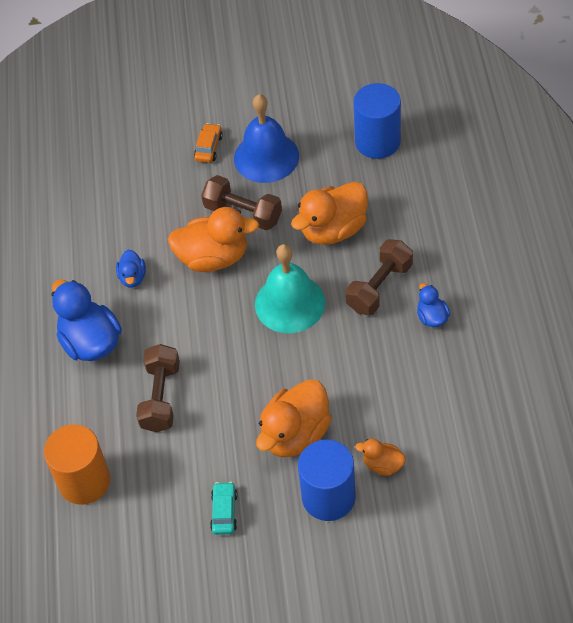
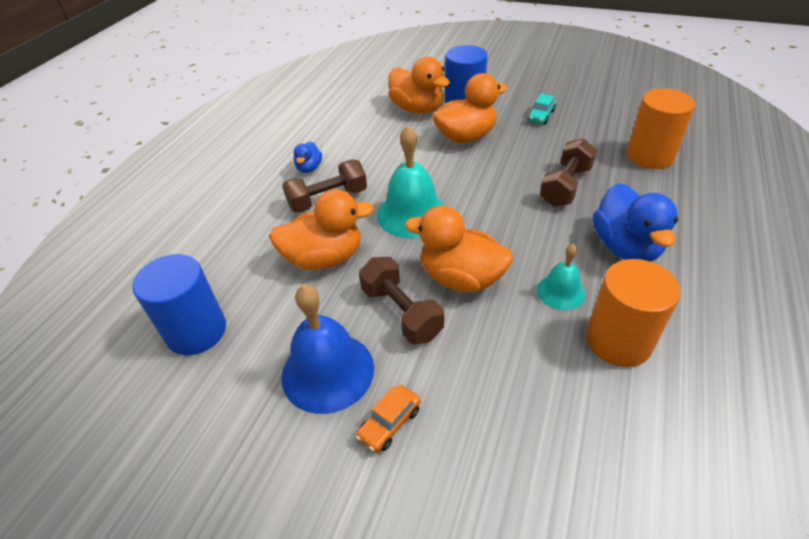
camera: 155 degrees left, 10 degrees down
(83, 255) = (618, 341): none -> orange cylinder
(133, 277) = (561, 292): blue duck -> turquoise bell
(382, 465) = (417, 109): orange duck -> orange duck, size x1.97

